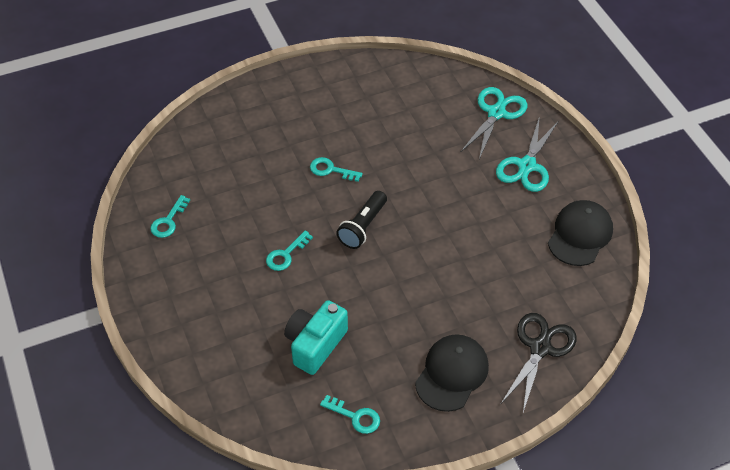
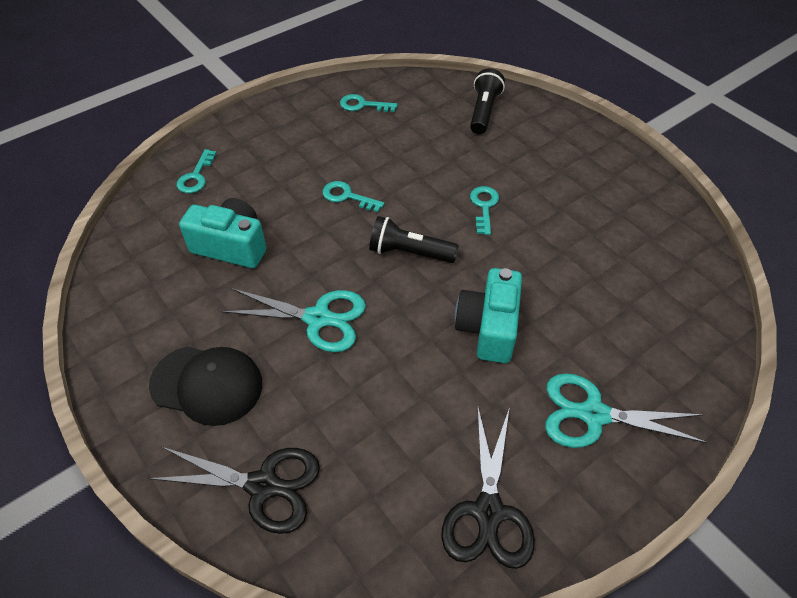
camera: 75 degrees right, 0 degrees up
(217, 140) = (483, 111): none -> black flashlight
(355, 416) = (139, 301): turquoise key -> turquoise key (196, 176)
(447, 199) = (488, 328): none -> turquoise camera
(496, 113) = (676, 358): turquoise scissors -> turquoise scissors (318, 318)
(580, 235) = (488, 512): black cap -> black scissors

